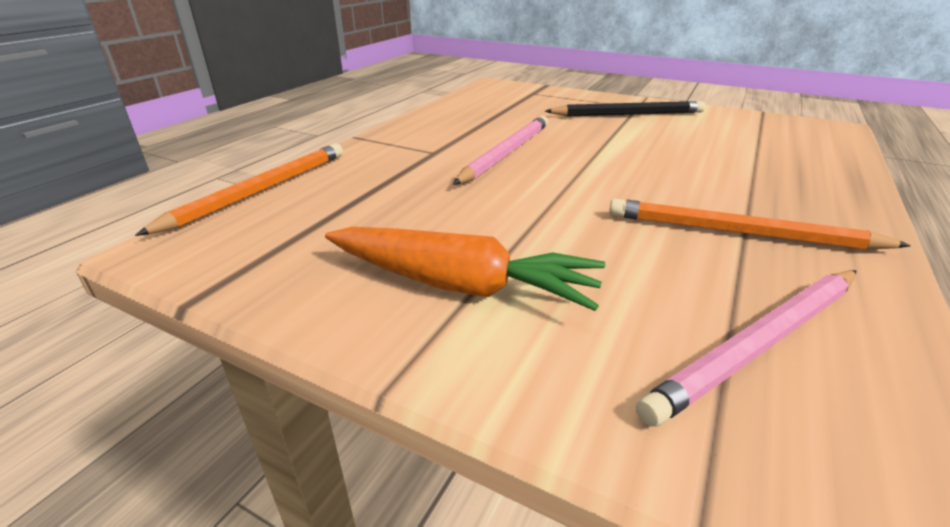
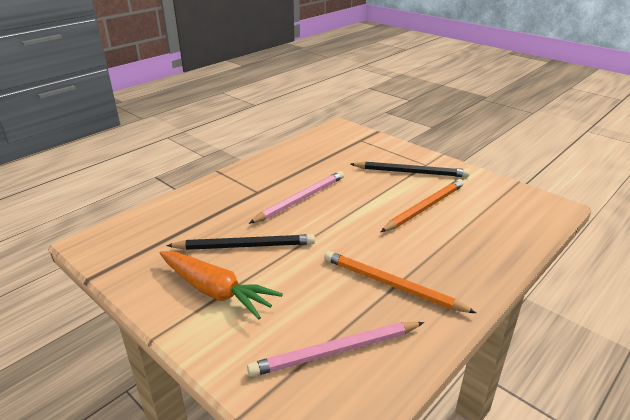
camera: 15 degrees right, 0 degrees up
(260, 190) = (146, 209): orange pencil -> orange pencil (424, 207)
(465, 215) = (245, 246): none -> black pencil

